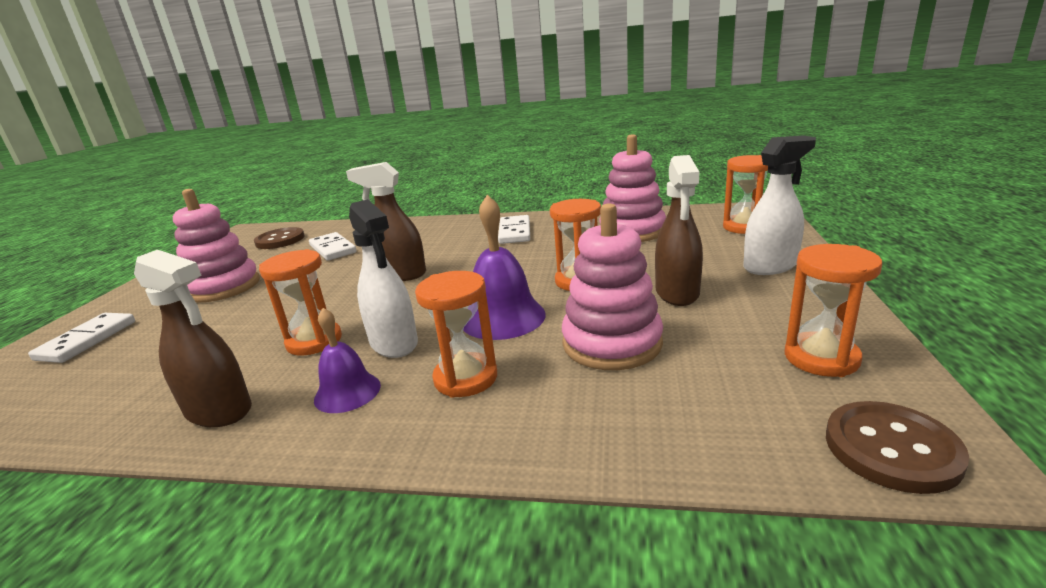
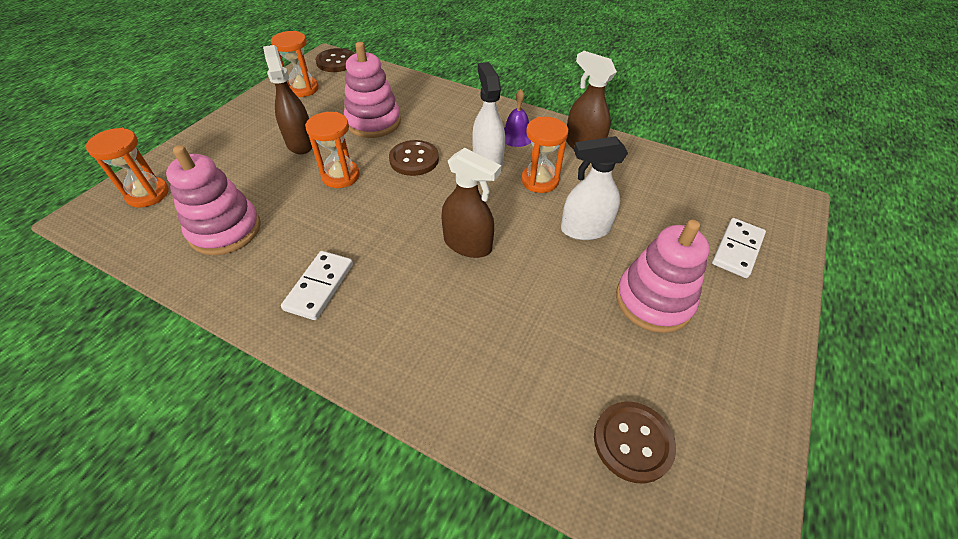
camera: 165 degrees left, 25 degrees up
(332, 249) = (540, 352): white domino -> none
(465, 378) = (455, 126): orange hourglass -> none
(503, 317) = (414, 159): purple bell -> brown button
(677, 293) = (300, 142): brown spray bottle -> brown spray bottle turned 45 degrees counterclockwise
(770, 266) = (219, 144): white spray bottle -> white spray bottle (584, 229)

